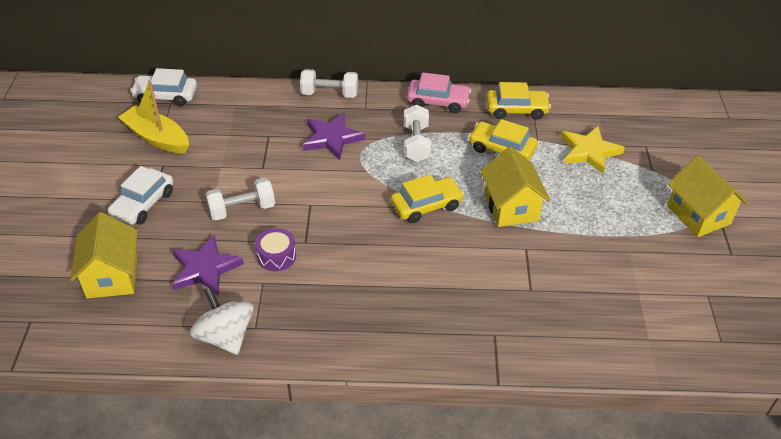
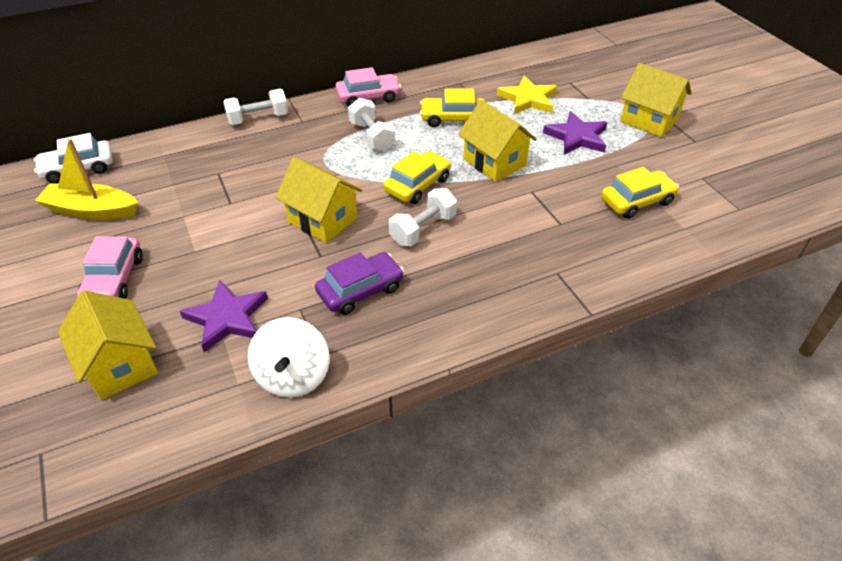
camera: 25 degrees left, 0 degrees up
(143, 204) = (114, 279): white car -> pink car
(225, 336) = (293, 376): white spinning top -> white spinning top turned 120 degrees counterclockwise
(242, 209) = (233, 248): white dumbbell -> white dumbbell (423, 229)
(276, 256) = (298, 279): purple drum -> none
(318, 285) = (360, 290): none -> purple car
(326, 210) = (322, 220): none -> yellow house
(332, 138) = (286, 156): purple star -> purple star (577, 137)
(516, 109) = (443, 84): yellow car -> yellow car (636, 201)

